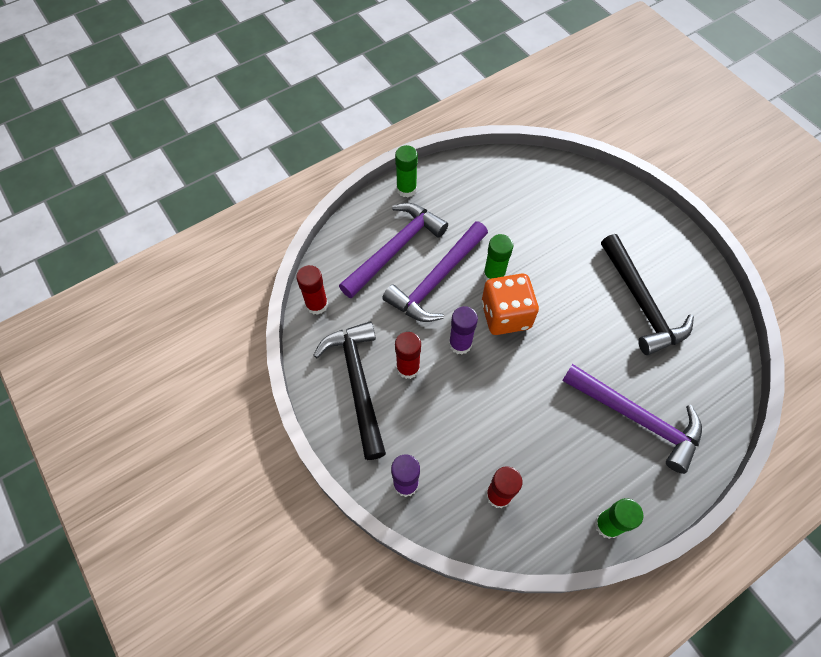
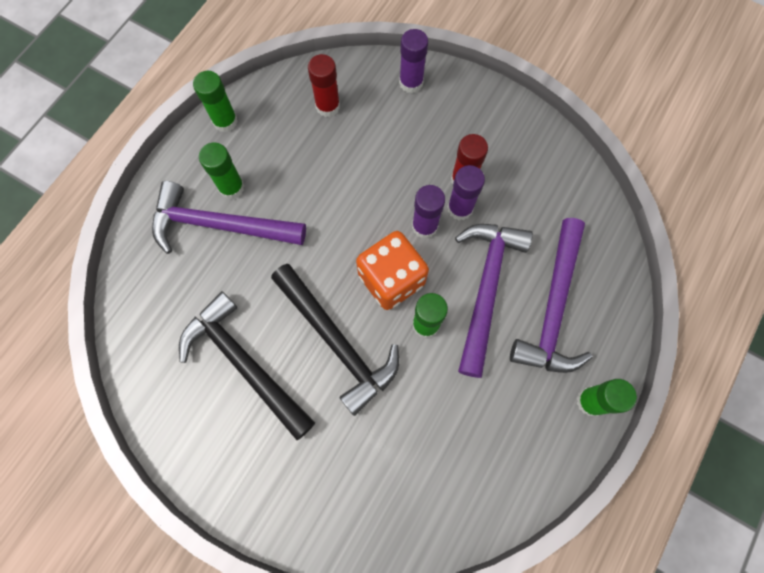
camera: 155 degrees right, 10 degrees up
(317, 304) = (592, 204): red glue stick -> none
(358, 383) = (502, 145): black hammer -> black hammer (337, 342)
(424, 345) = (460, 208): none -> purple glue stick
(618, 450) = (231, 187): none -> green glue stick

